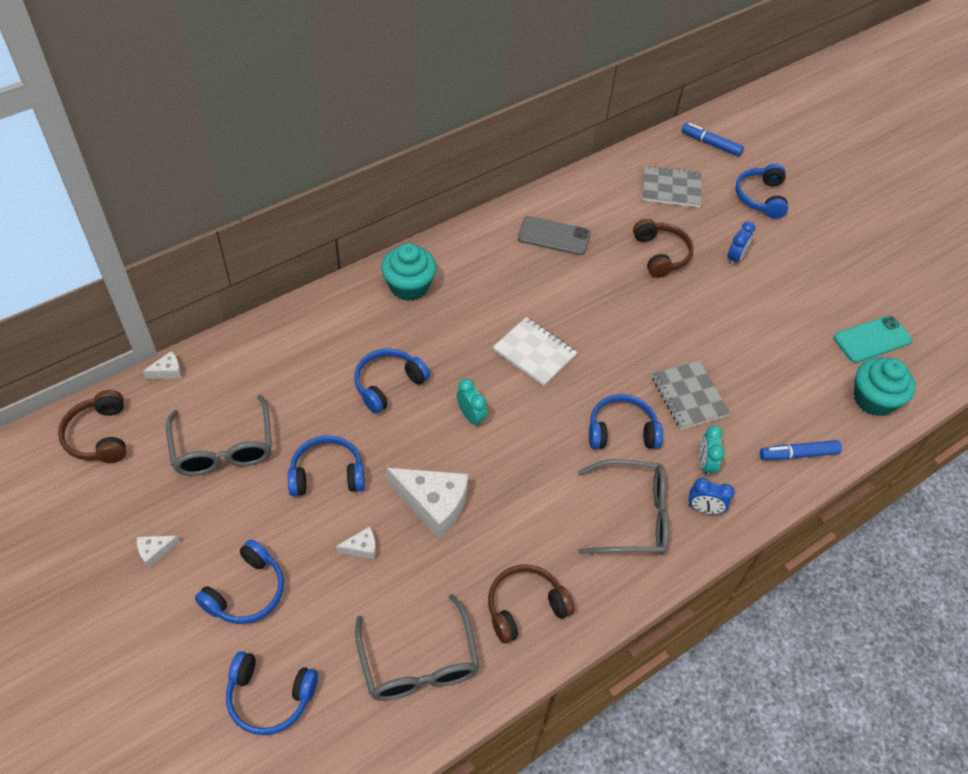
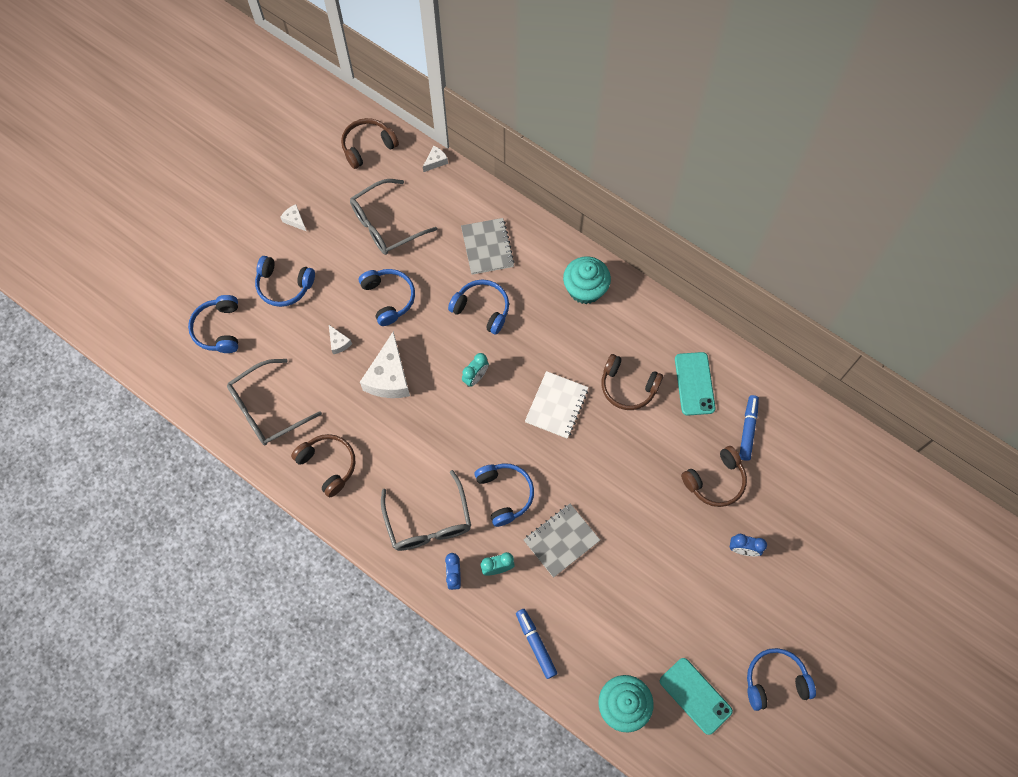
camera: 75 degrees right, 15 degrees up
(168, 371) = (435, 161): white cheese -> white cheese turned 90 degrees counterclockwise
(536, 287) = (628, 387): none -> brown headphones
(554, 236) = (694, 384): grey phone -> turquoise phone
(671, 188) = (808, 471): grey notebook -> grey notebook (487, 247)
(710, 144) = (893, 495): blue marker -> blue marker (748, 429)
(761, 197) = (838, 559): blue headphones -> blue headphones (775, 681)

